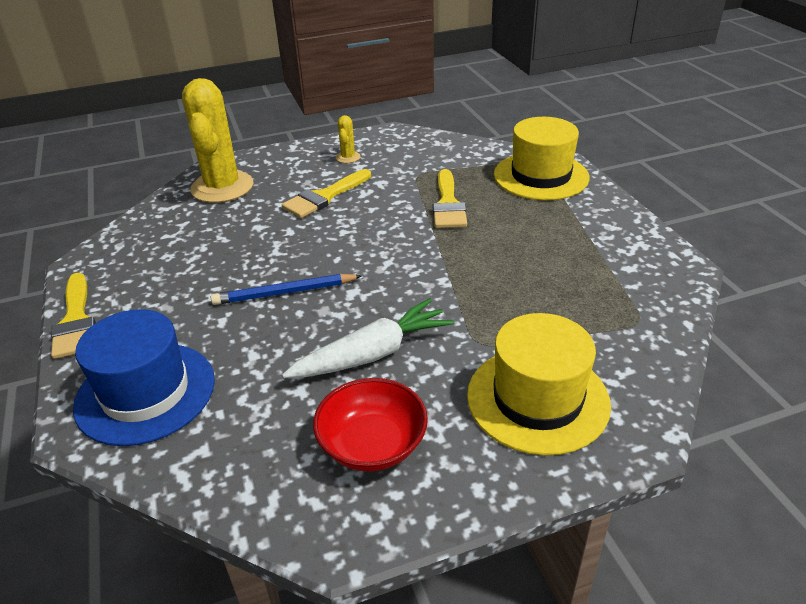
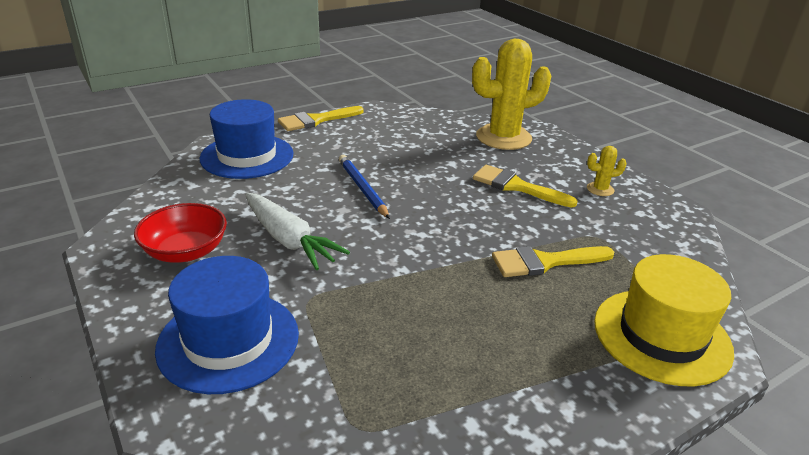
camera: 75 degrees right, 5 degrees down
(537, 399) = (228, 340): yellow hat -> blue hat

